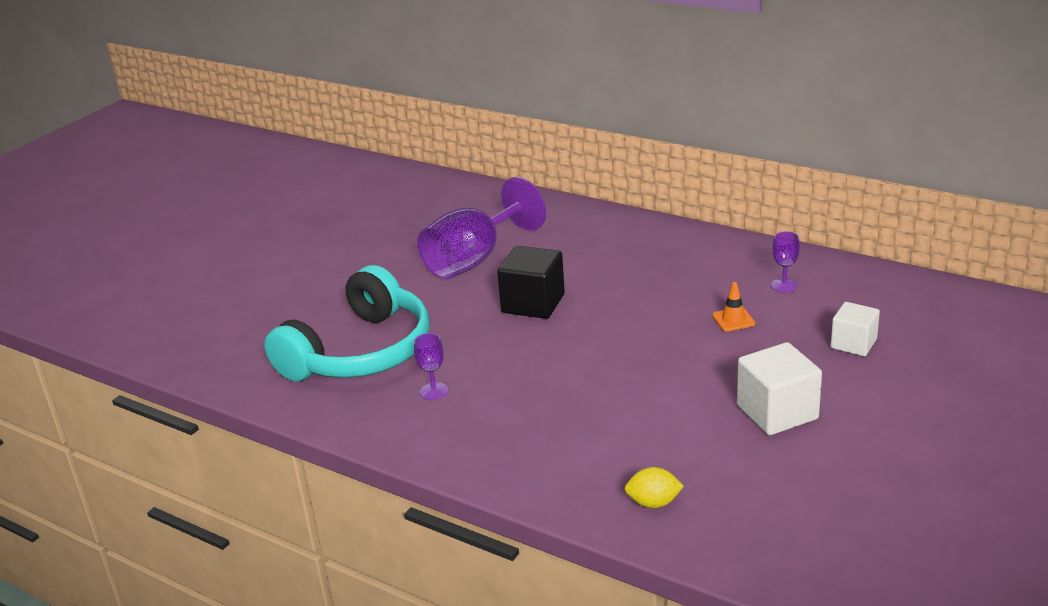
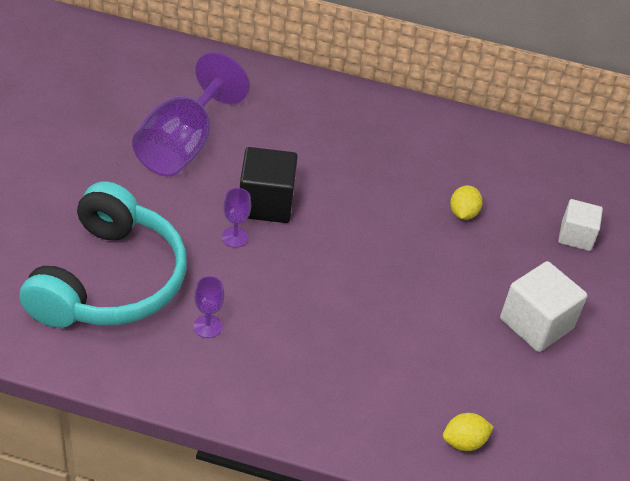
camera: 25 degrees left, 15 degrees up
(733, 320) = (463, 213): orange traffic cone -> yellow lemon
(784, 285) = (494, 167): purple goblet -> purple goblet (235, 237)

